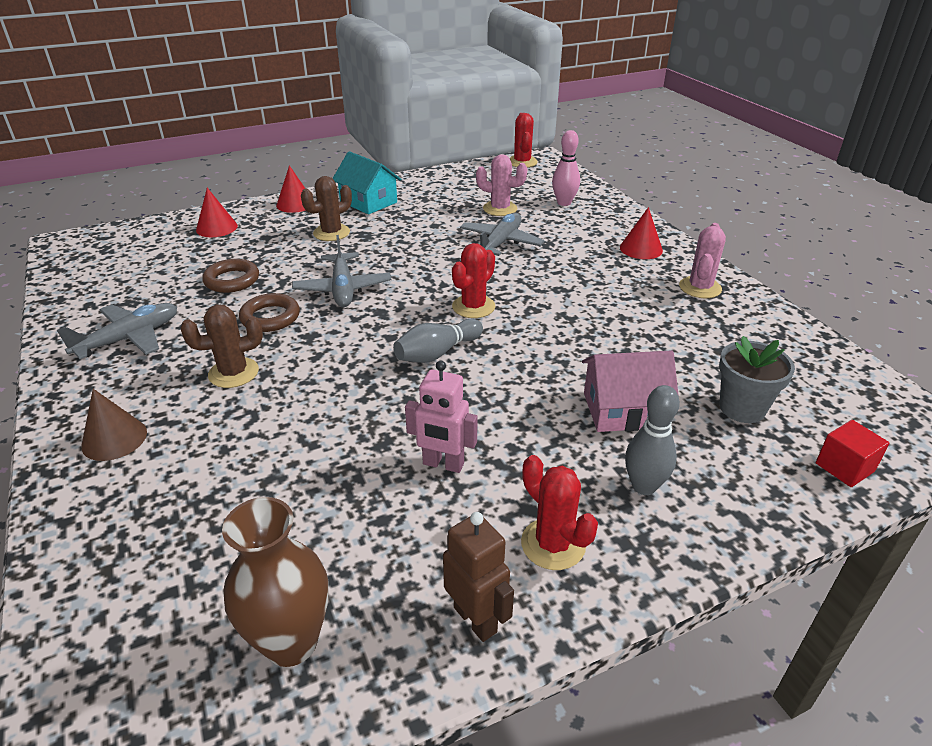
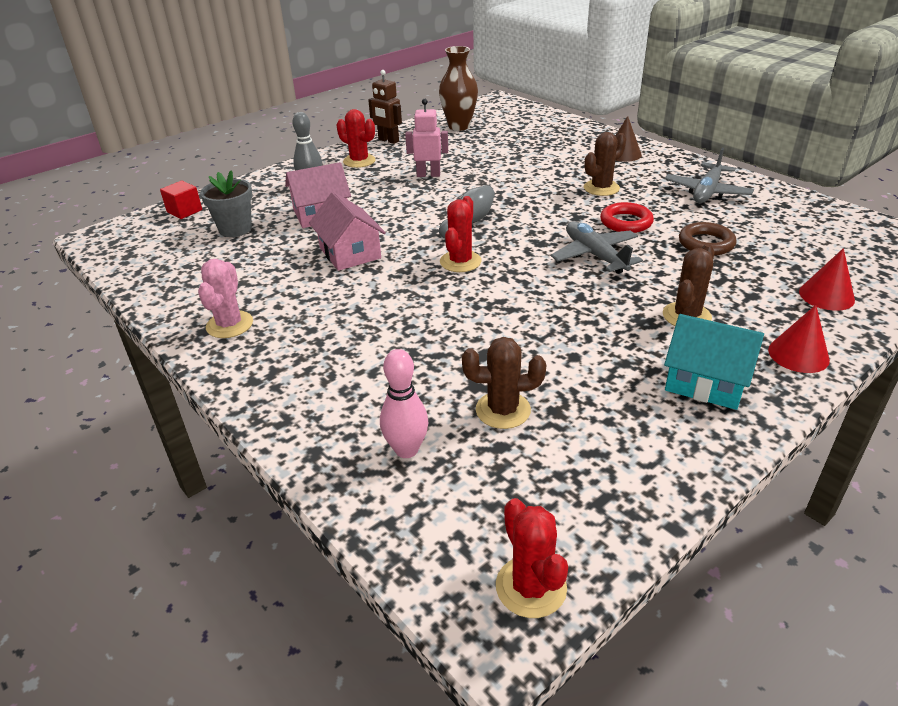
camera: 165 degrees right, 0 degrees up
(270, 317) = (626, 222): brown ring -> red ring
(500, 209) = (503, 410): pink cactus -> brown cactus
(500, 243) = (471, 342): grey plane -> none
(587, 340) = (350, 253): none -> pink house
(641, 249) = (288, 370): red cone -> none

